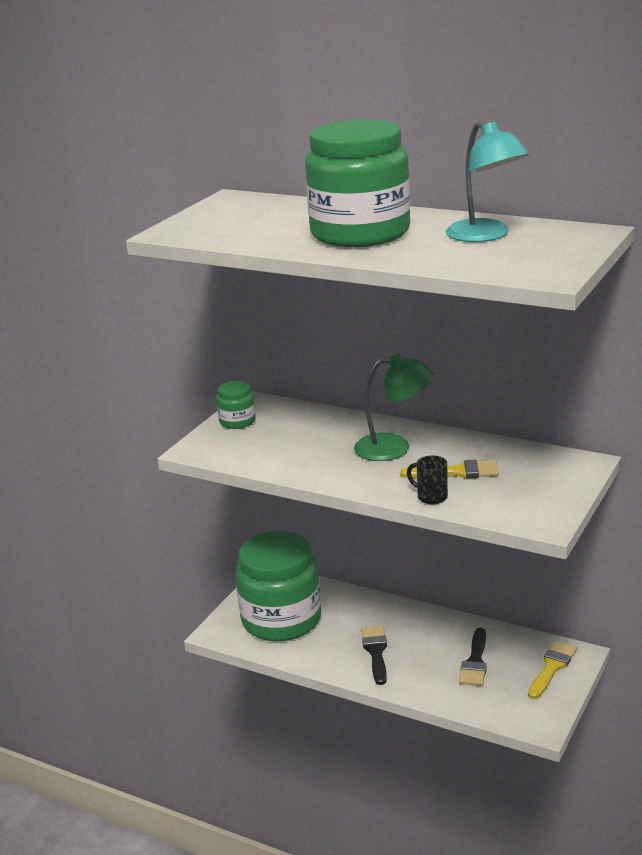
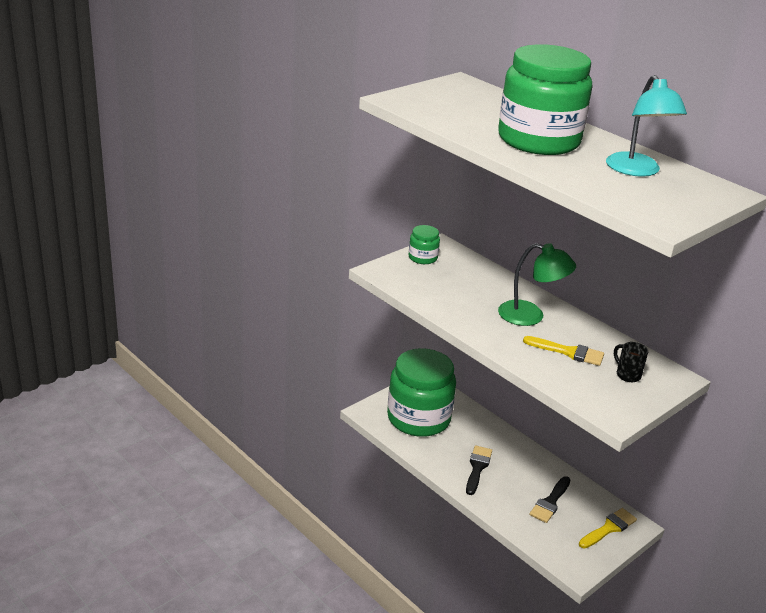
camera: 15 degrees right, 5 degrees up
(431, 497) = (536, 366): black mug -> black mug (627, 375)

